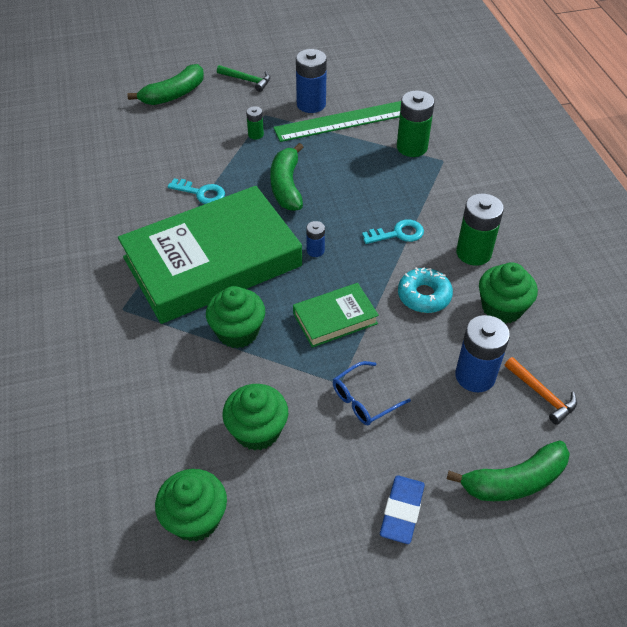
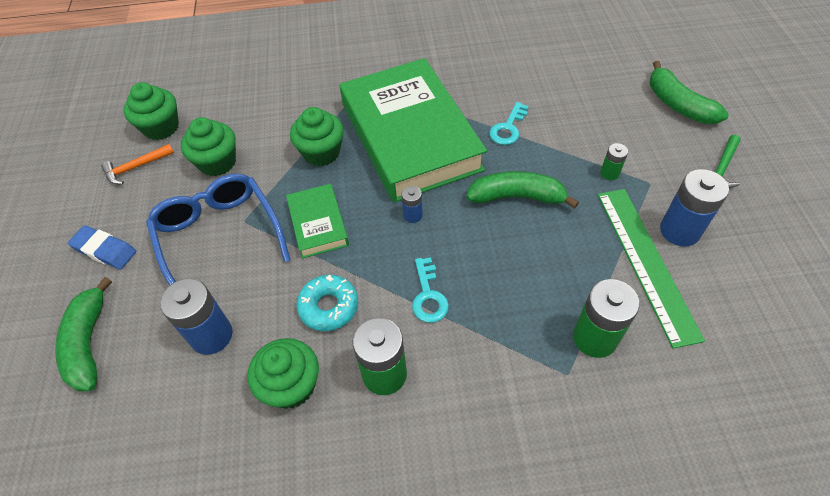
camera: 100 degrees right, 5 degrees up
(364, 400) = (219, 237): blue glasses -> blue glasses, size x1.94
(542, 394) = (165, 397): orange hammer -> orange hammer (136, 167)

